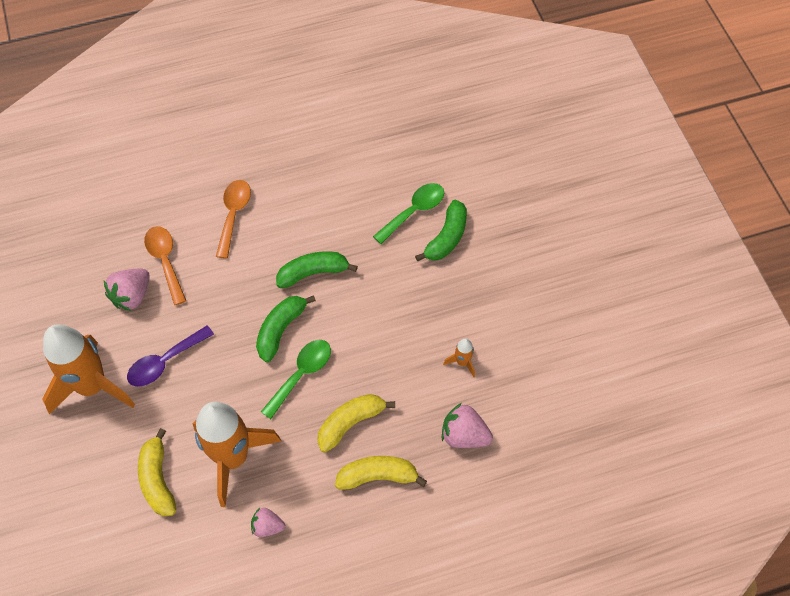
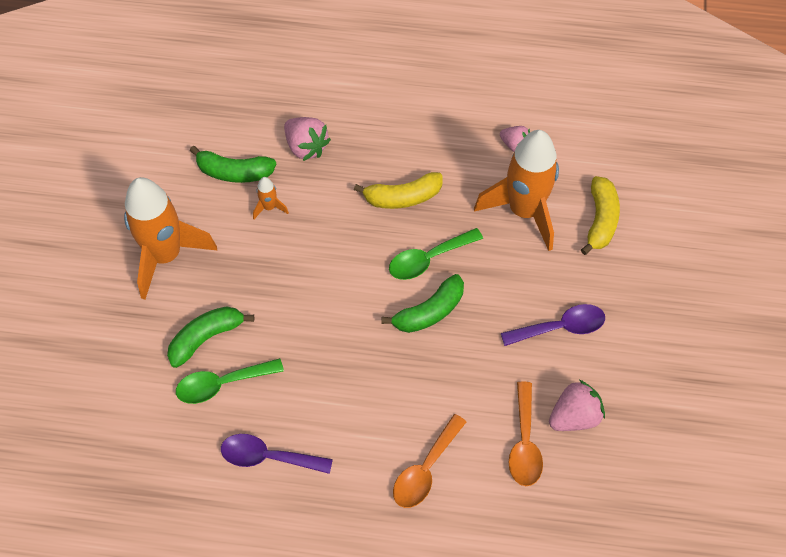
camera: 155 degrees left, 0 degrees up
(92, 386) = (642, 333): orange rocket -> orange rocket (165, 255)
(313, 273) = (368, 359): green banana -> green banana (234, 172)
(351, 179) = (268, 457): none -> purple spoon
(378, 476) = (400, 145): yellow banana -> none

